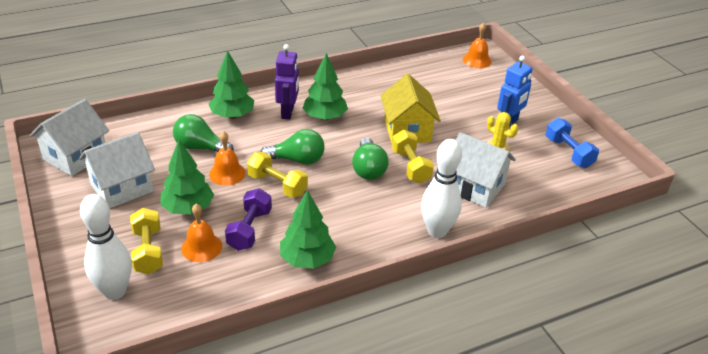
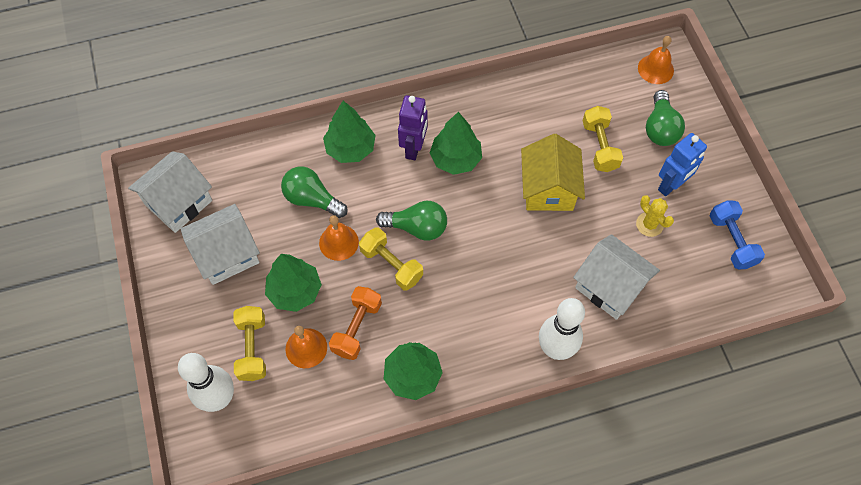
camera: 10 degrees right, 25 degrees up
(249, 229) = (356, 328): purple dumbbell -> orange dumbbell
(368, 169) = (494, 248): green light bulb -> green light bulb (660, 128)
(410, 166) = (543, 248): yellow dumbbell -> yellow dumbbell (599, 146)

